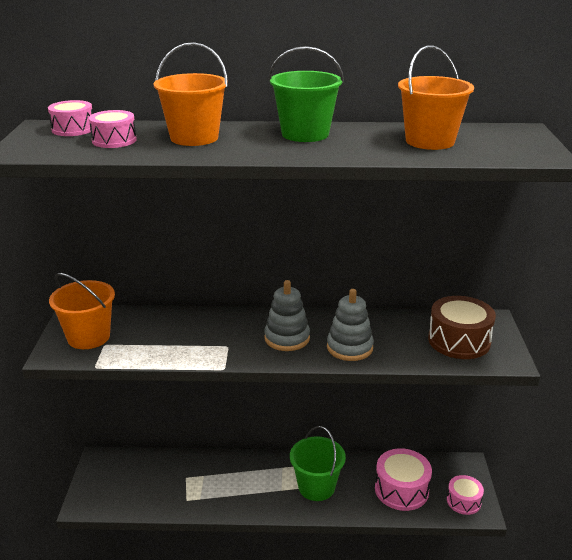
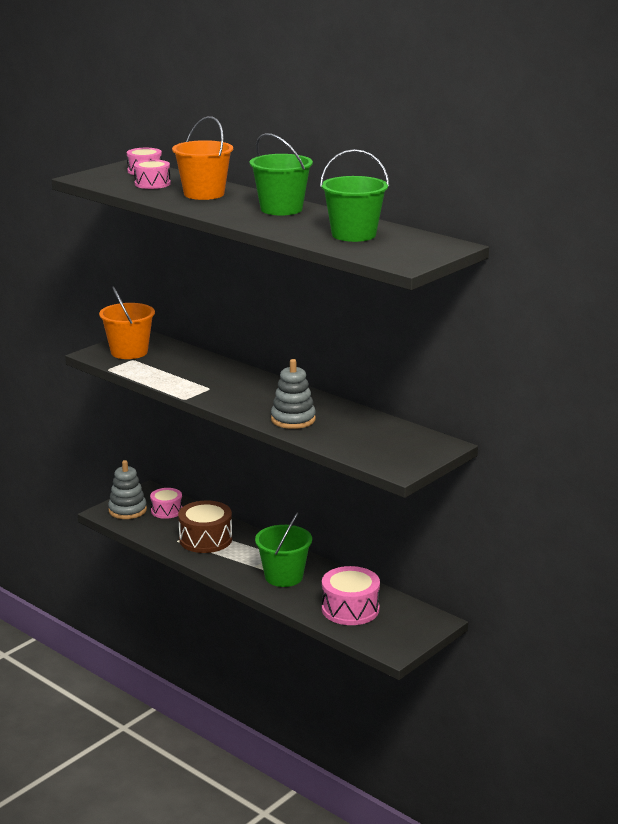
camera: 40 degrees right, 5 degrees down
(287, 338) = (258, 398): grey stacking toy -> grey stacking toy (127, 510)
(430, 141) = (354, 234): orange bucket -> green bucket
(459, 341) = (386, 446): brown drum -> brown drum (205, 539)
(463, 501) = (391, 639): pink drum -> pink drum (166, 510)

